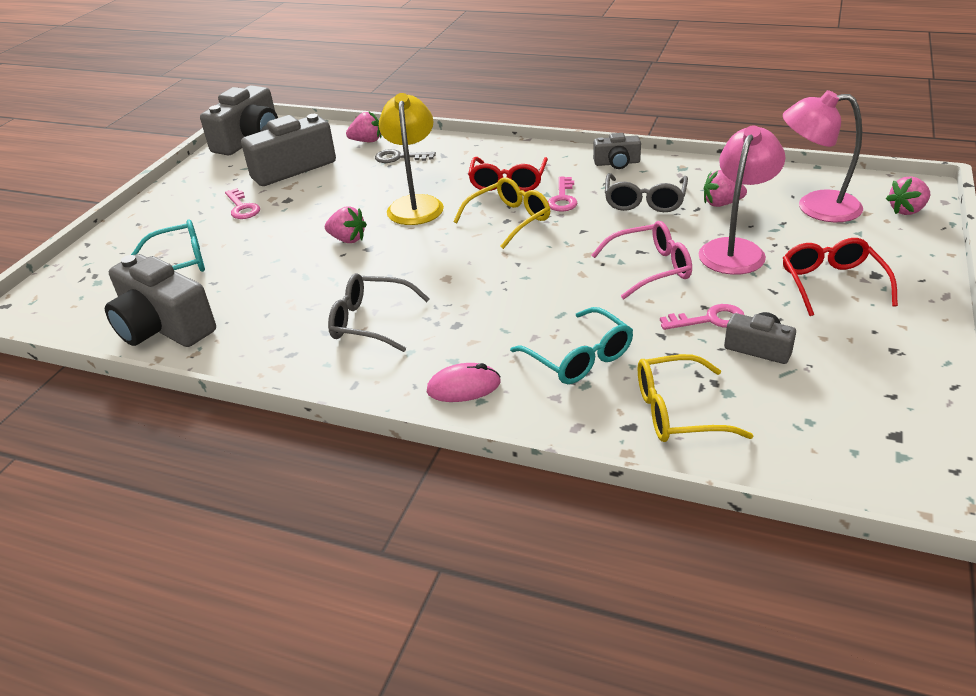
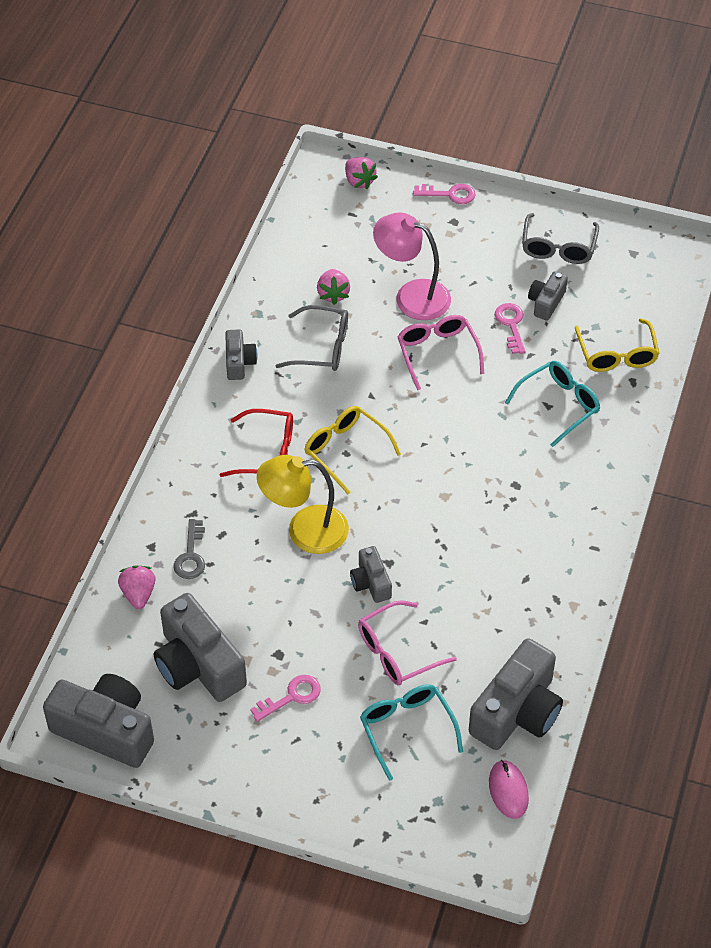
camera: 95 degrees left, 15 degrees up
(264, 256) = (397, 652): none -> pink glasses
(348, 239) = (371, 582): pink strawberry -> grey camera
(370, 322) = (511, 547): grey glasses -> grey glasses (558, 248)
(463, 387) = (595, 476): pink mouse -> pink mouse (508, 790)
(563, 198) = (308, 408): pink key -> pink key (450, 194)
(815, 207) = (346, 234): pink lamp -> none
(831, 283) = (465, 248): red glasses -> none

